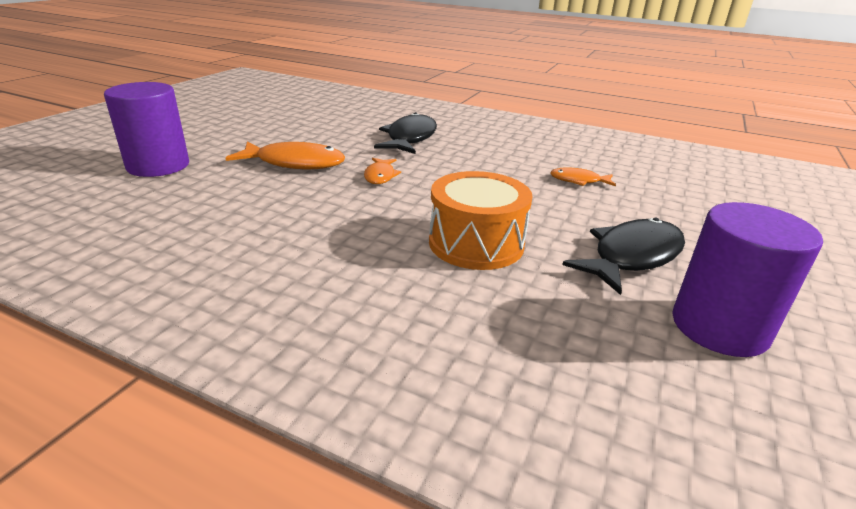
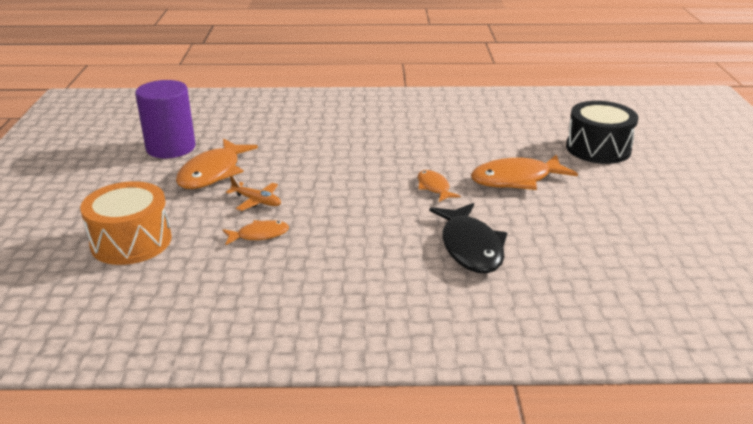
camera: 155 degrees right, 0 degrees up
(158, 166) = (598, 148): purple cylinder -> black drum
(476, 243) = (316, 155): orange drum -> orange drum (131, 241)
(575, 208) = (257, 201): none -> orange plane
(632, 256) = (213, 173): black fish -> orange fish

